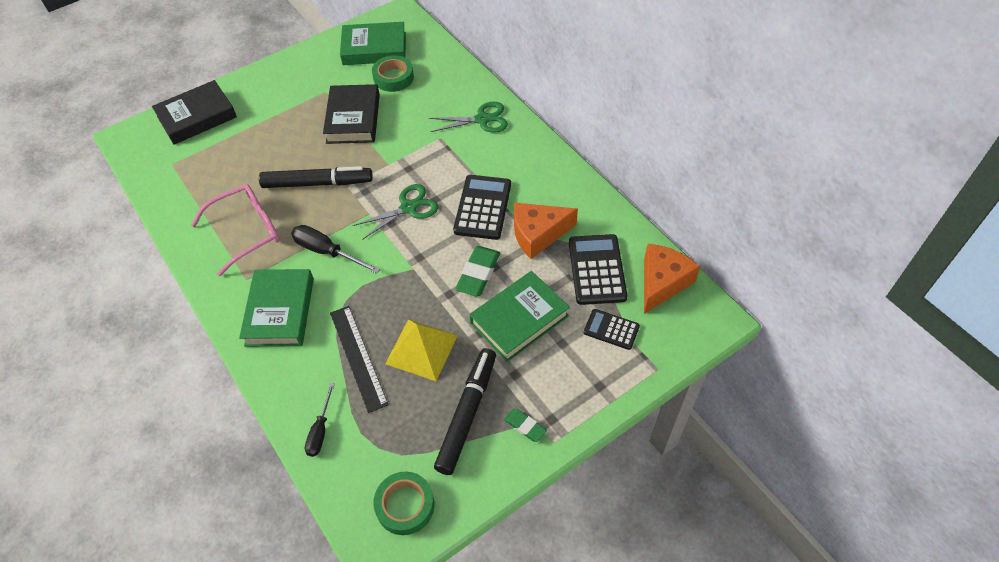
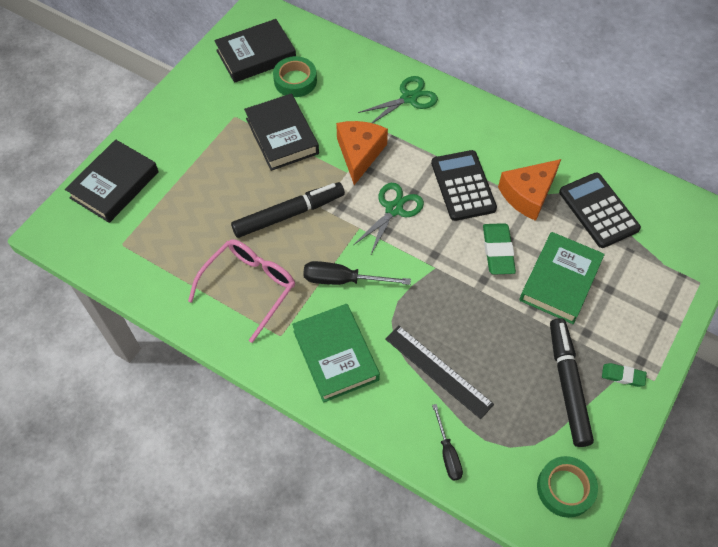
camera: 25 degrees left, 5 degrees up
(374, 49) = (256, 55): green book -> black book
(422, 349) = (491, 341): yellow pyramid -> none
(611, 329) = (642, 261): black calculator -> none
(662, 282) = (659, 203): orange cheese -> orange cheese (359, 154)

